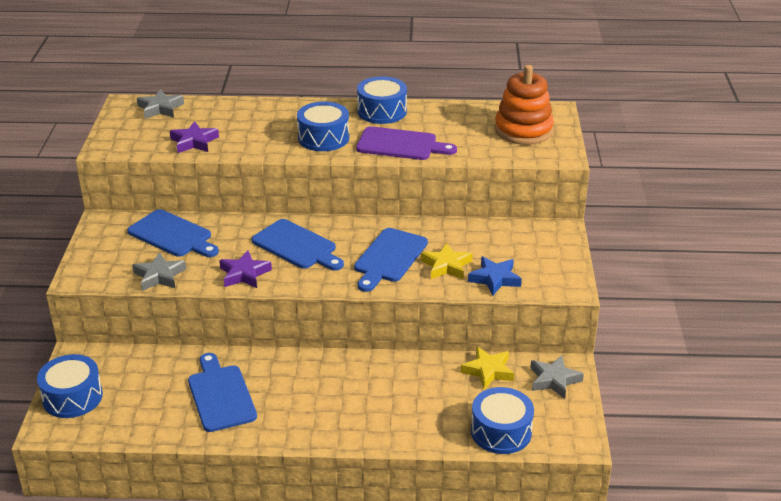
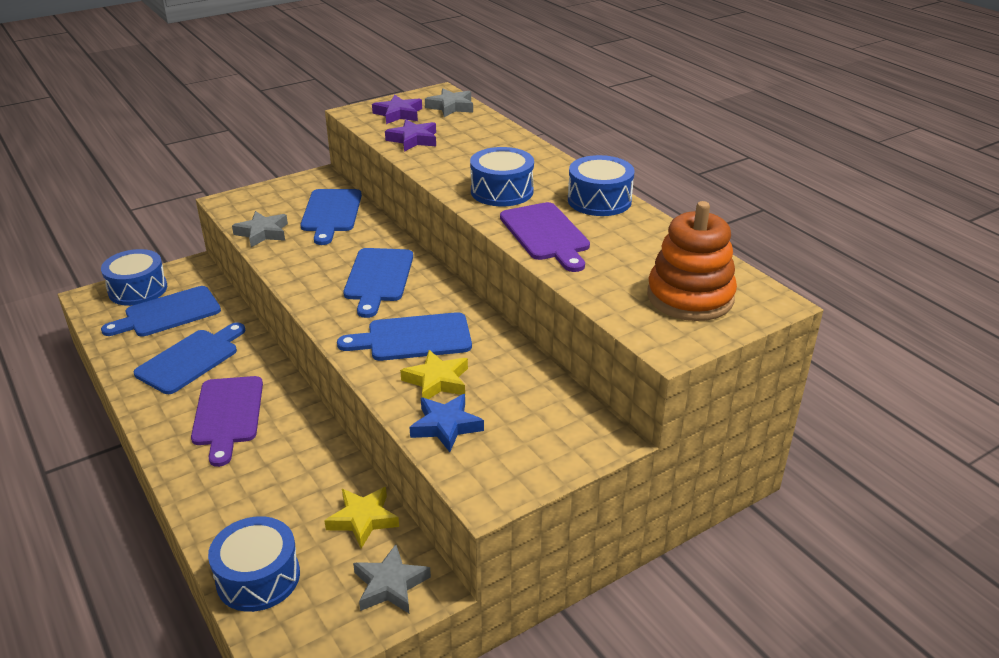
camera: 55 degrees right, 0 degrees up
(135, 390) = (168, 313): none -> blue cutting board
(244, 274) = (304, 270): purple star -> purple star (398, 114)
(315, 396) = (227, 415): none -> purple cutting board

